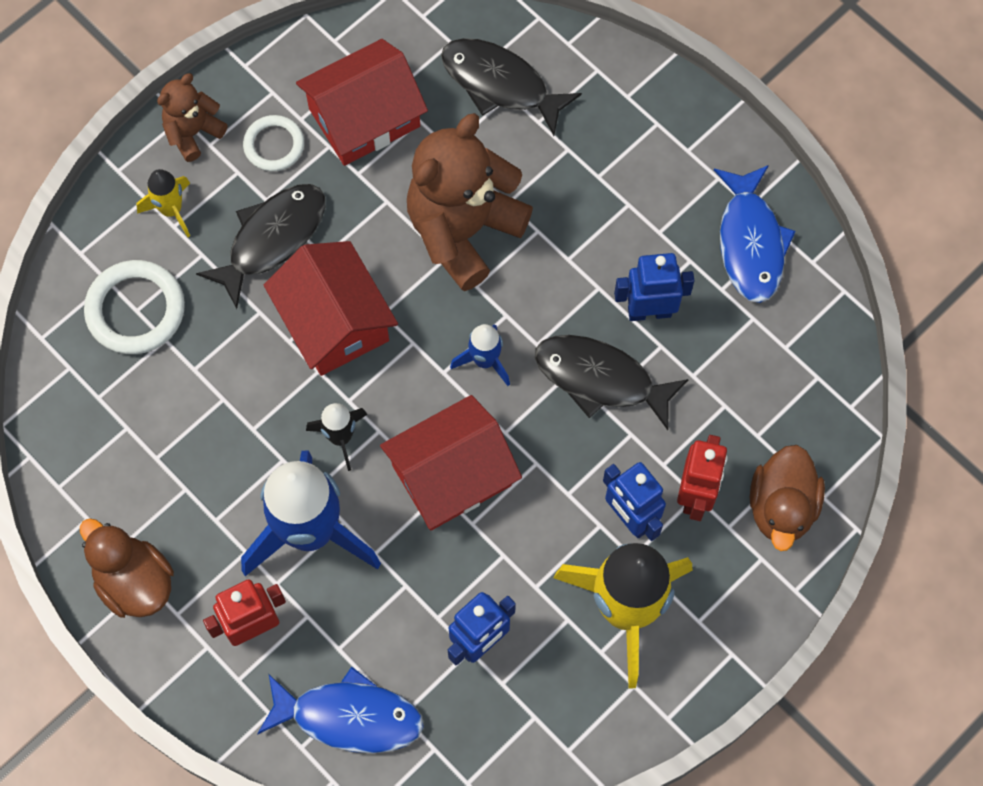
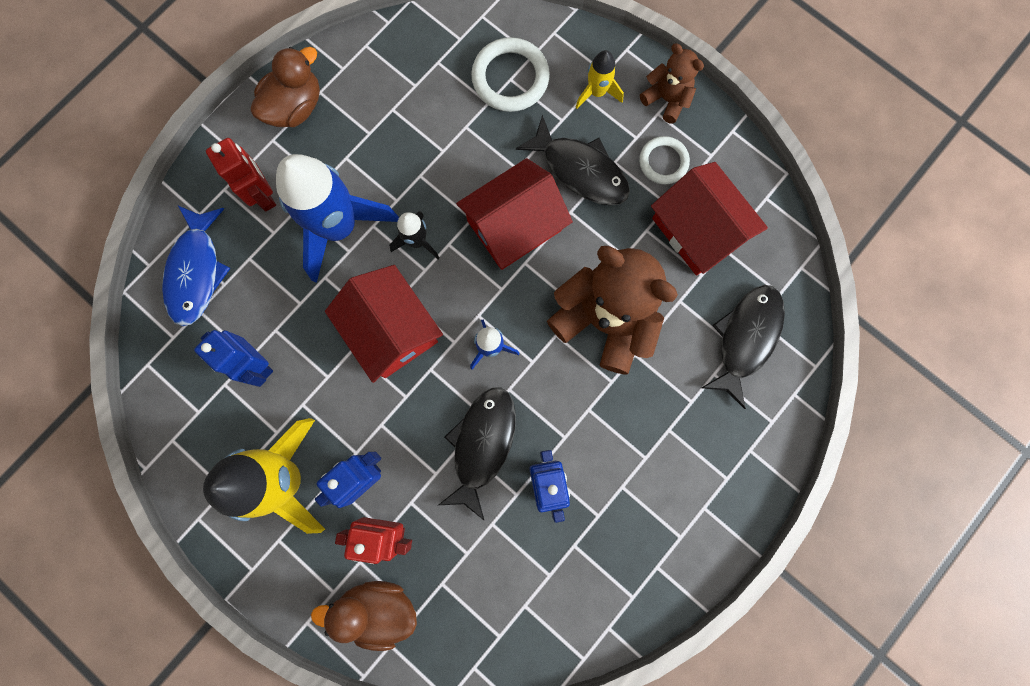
camera: 85 degrees right, 10 degrees up
(750, 243) = (620, 569): blue fish -> none

